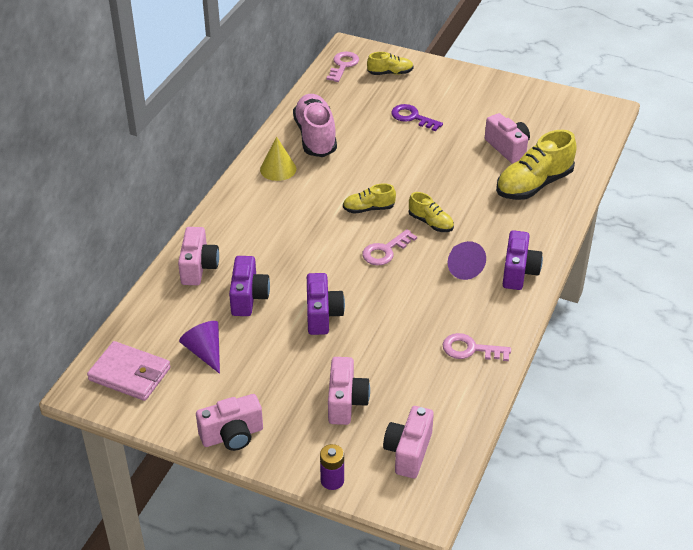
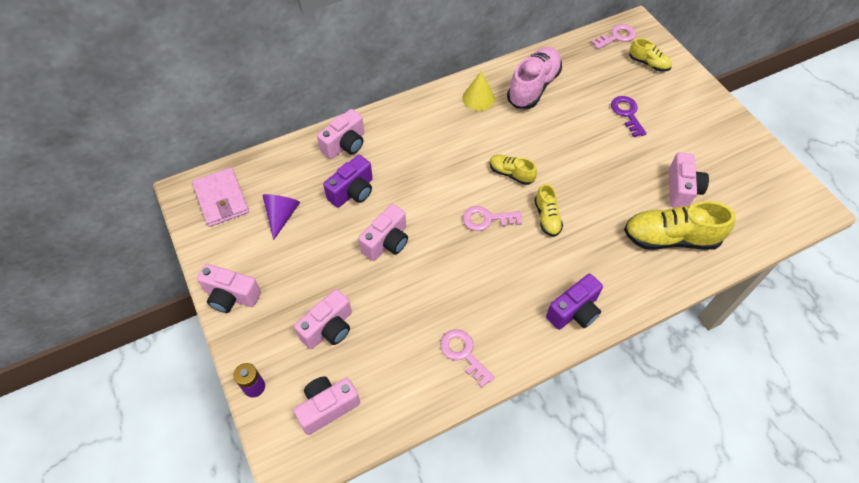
camera: 40 degrees right, 15 degrees up
(322, 315) = (387, 242): purple camera -> pink camera
(462, 267) = (532, 275): purple cone -> none

